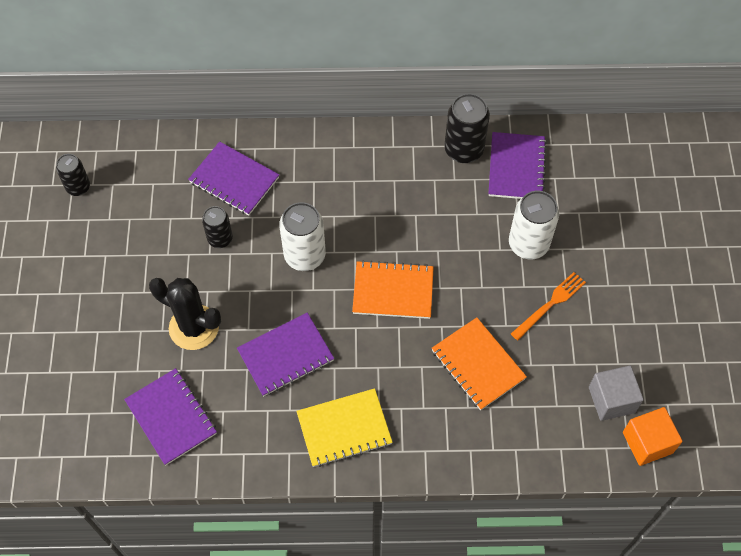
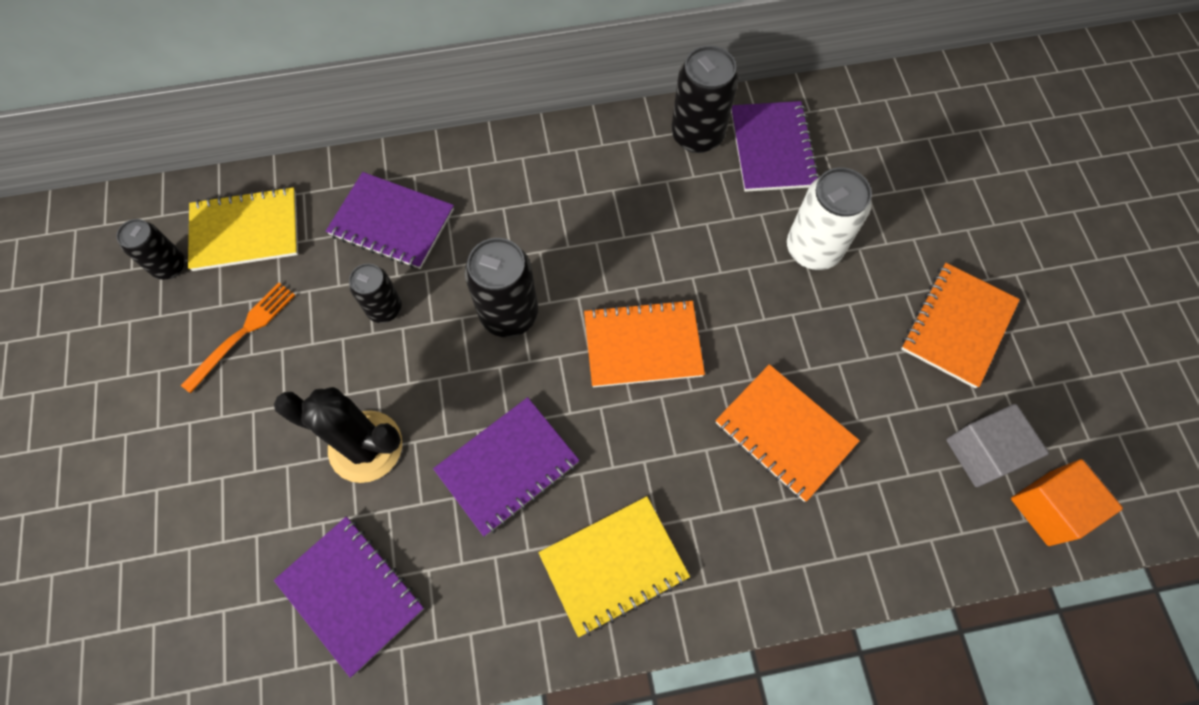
camera: 10 degrees left, 5 degrees up
(132, 171) = (245, 231): none -> yellow notebook
(305, 255) = (509, 314): white can -> black can
(550, 304) = (863, 328): orange fork -> orange fork (243, 334)
(618, 313) = (957, 326): none -> orange notebook

